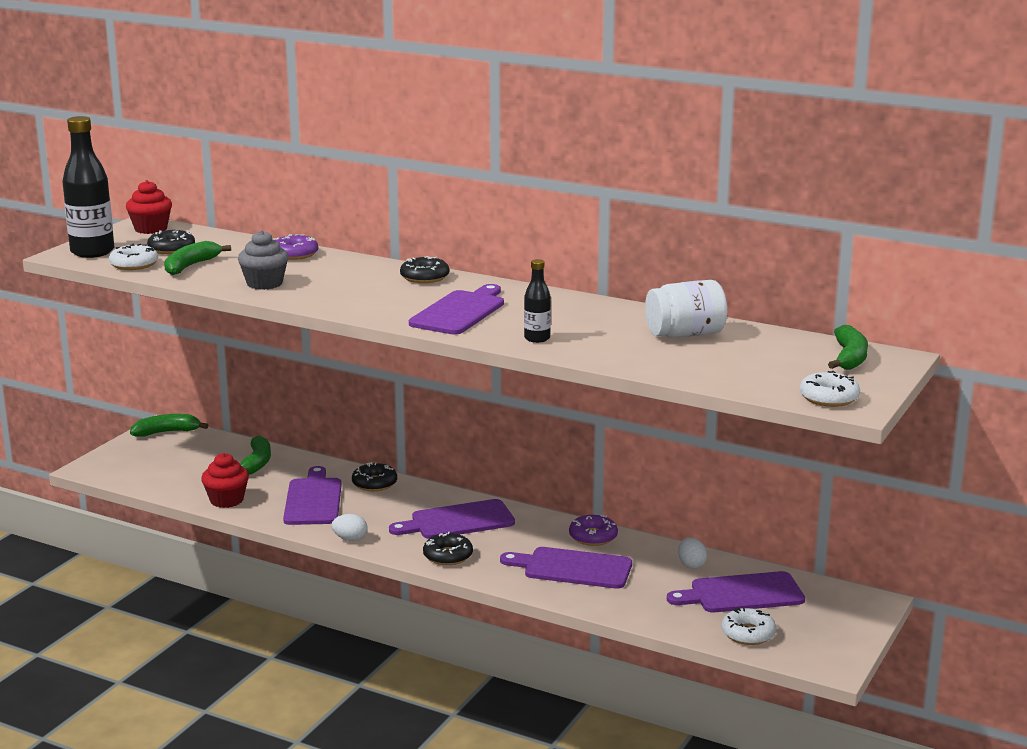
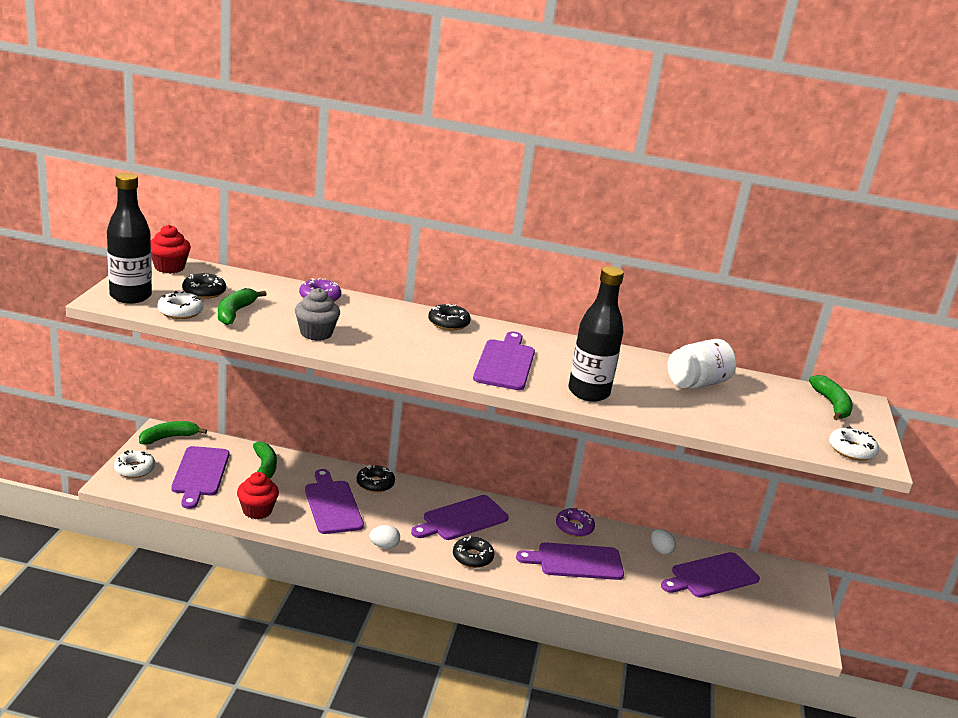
camera: 20 degrees left, 5 degrees up
(183, 465) = (200, 474): none -> purple cutting board
(537, 338) = (588, 392): black bottle -> black bottle, size x1.92
(748, 633) = (737, 616): white donut -> white donut (134, 469)

